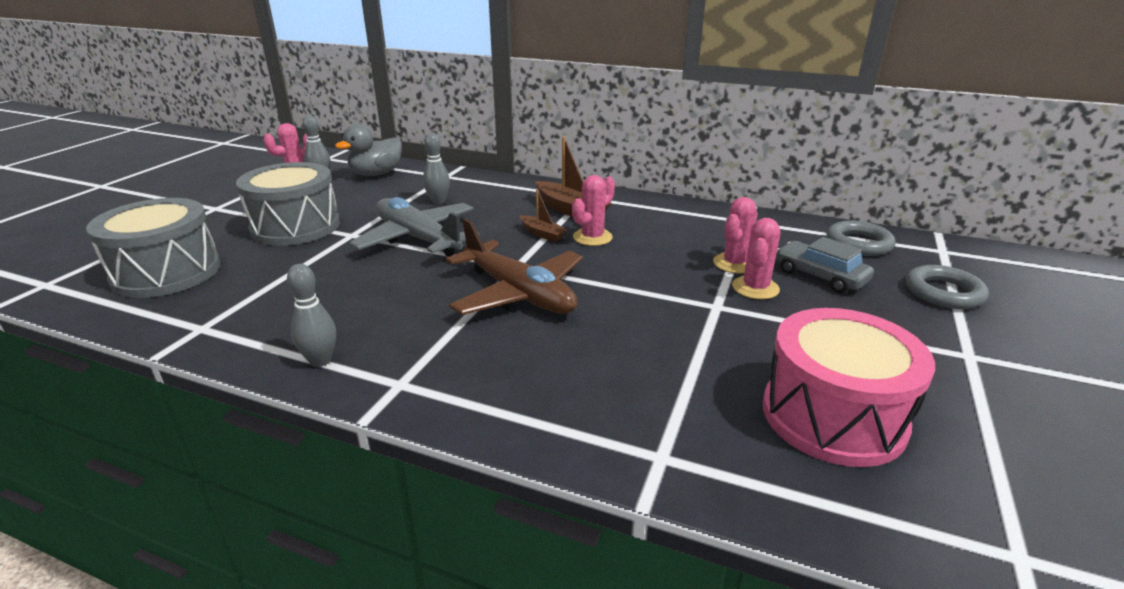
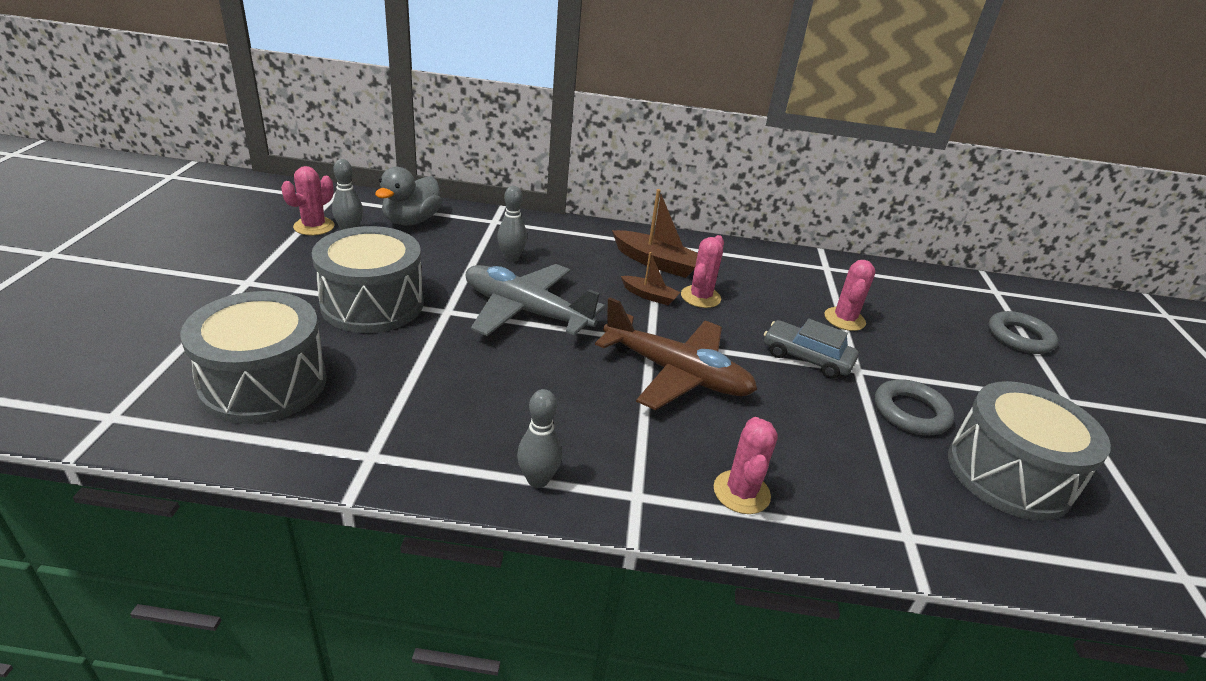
camera: 20 degrees left, 5 degrees up
(755, 288) = (877, 346): pink cactus -> pink cactus (741, 492)
(820, 276) = (920, 328): grey car -> grey car (806, 358)
(833, 416) = (1008, 474): pink drum -> grey drum
(858, 243) = (930, 288): grey ring -> grey ring (910, 412)

